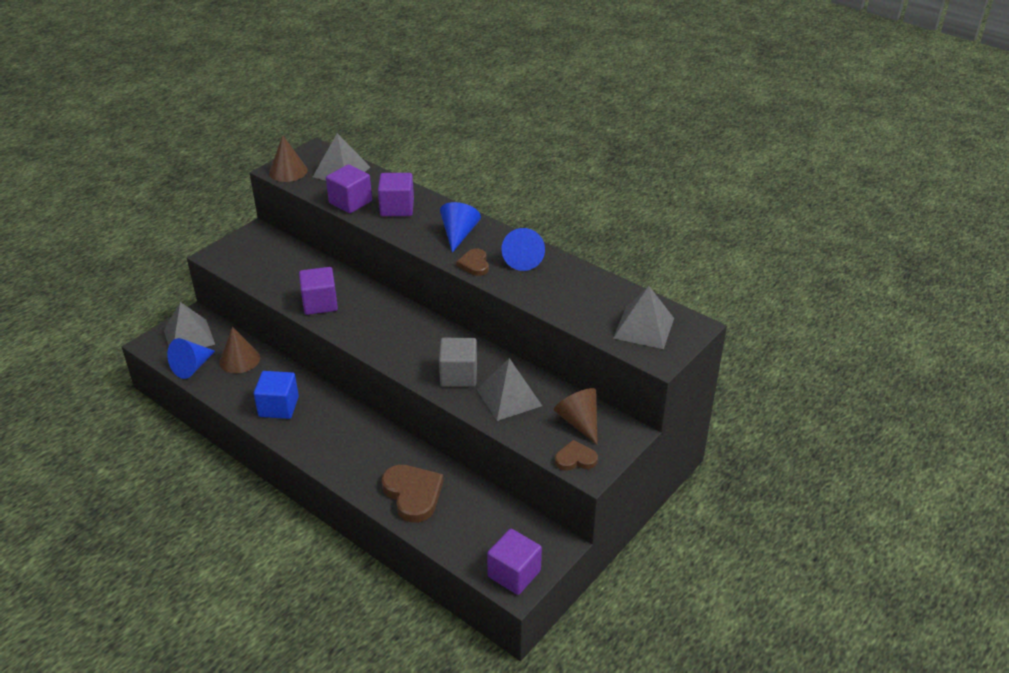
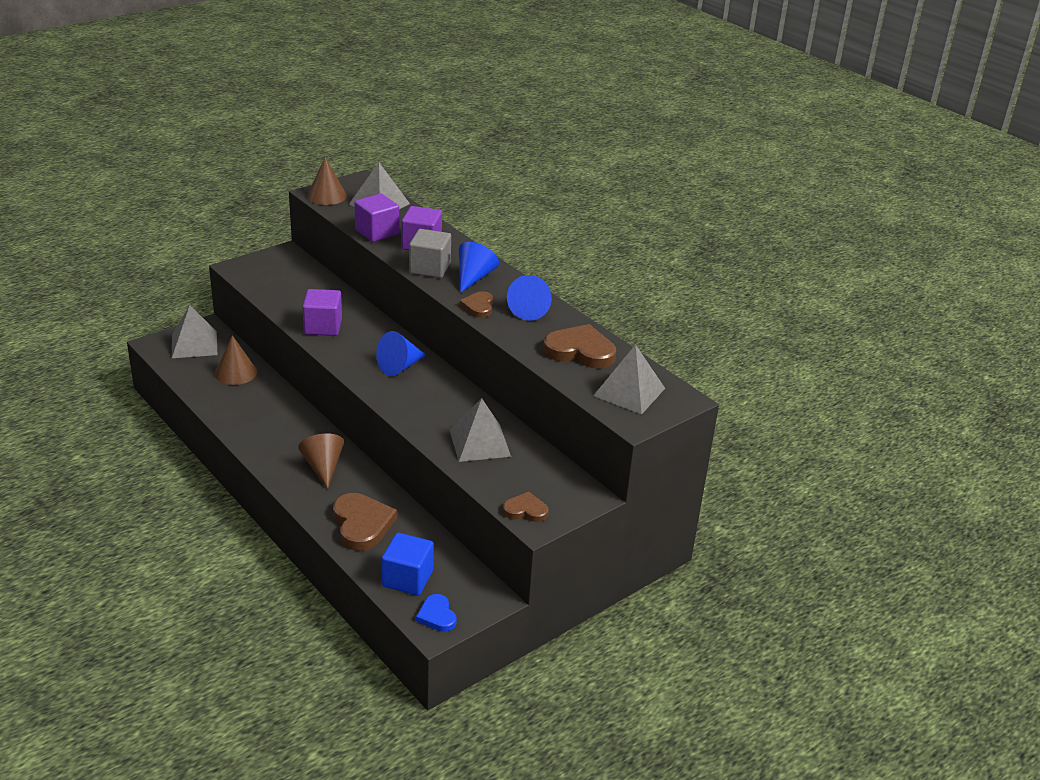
camera: 10 degrees right, 5 degrees down
(192, 367) = (187, 371): blue cone -> blue cone (400, 366)
(278, 407) = (258, 421): blue cube -> blue cube (407, 578)
(458, 375) = (436, 414): grey cube -> grey cube (430, 268)
(514, 573) = (437, 615): purple cube -> blue heart
(579, 422) = (543, 478): brown cone -> brown cone (323, 467)
(584, 294) = (580, 351): none -> brown heart

